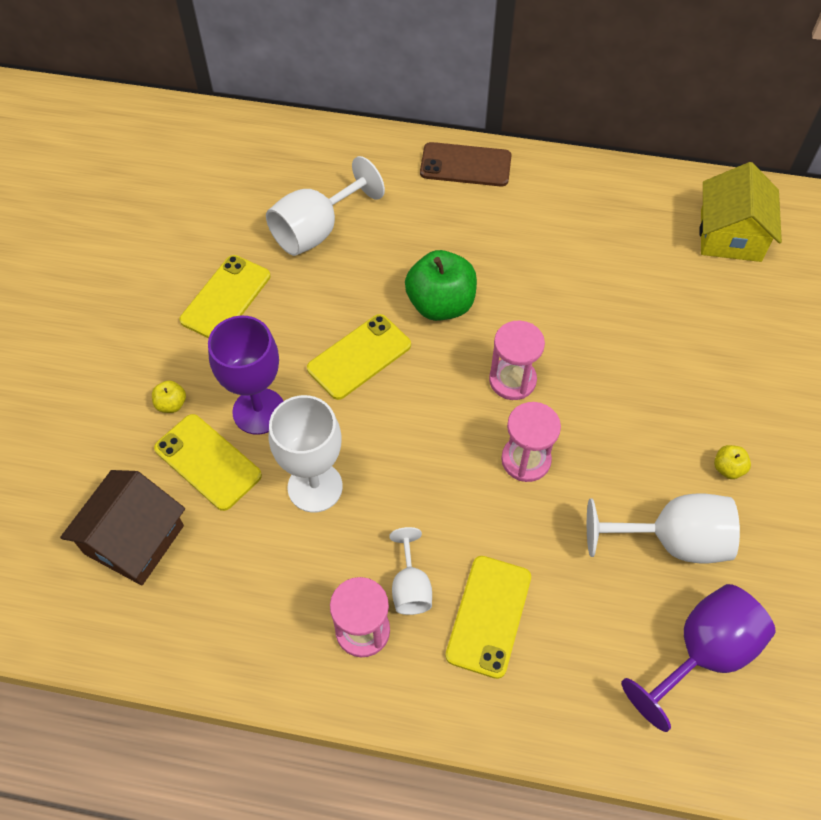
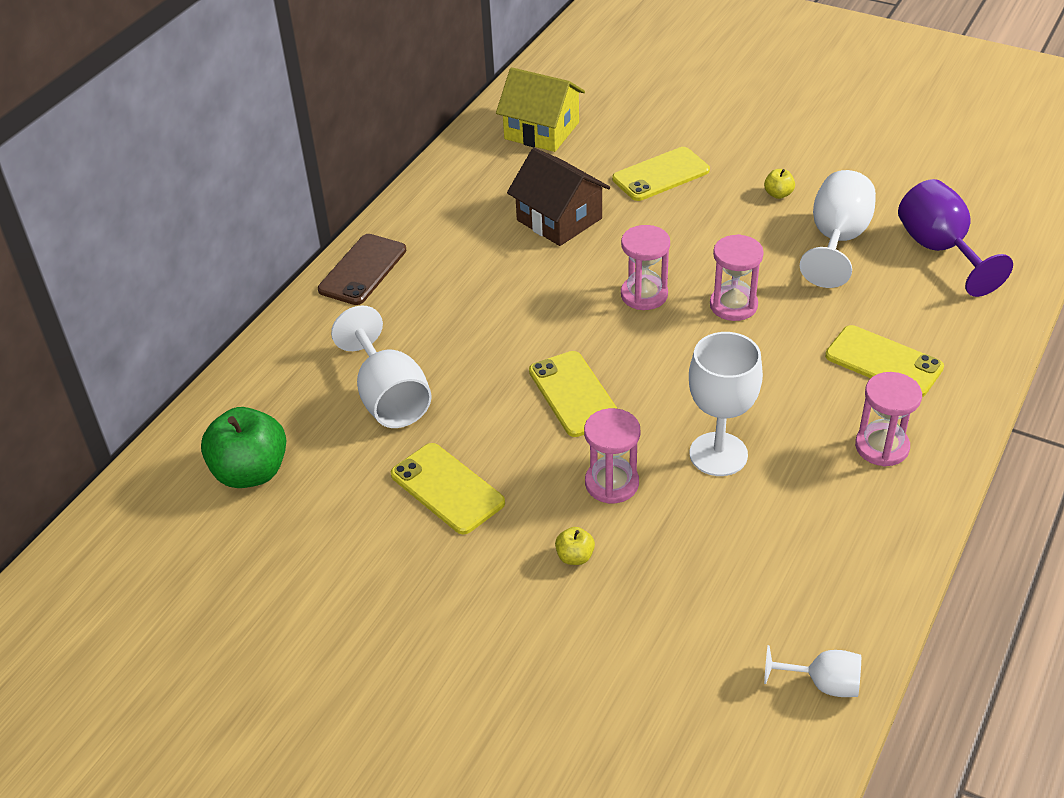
camera: 70 degrees left, 15 degrees down
(134, 540) = (740, 611): brown house -> brown house (559, 219)
(208, 462) = (661, 535): yellow phone -> yellow phone (661, 175)
(259, 411) = (611, 483): purple goblet -> pink hourglass
(410, 587) = (844, 406): white goblet -> white goblet (823, 684)
(440, 304) = (534, 324): green apple -> green apple (251, 472)

